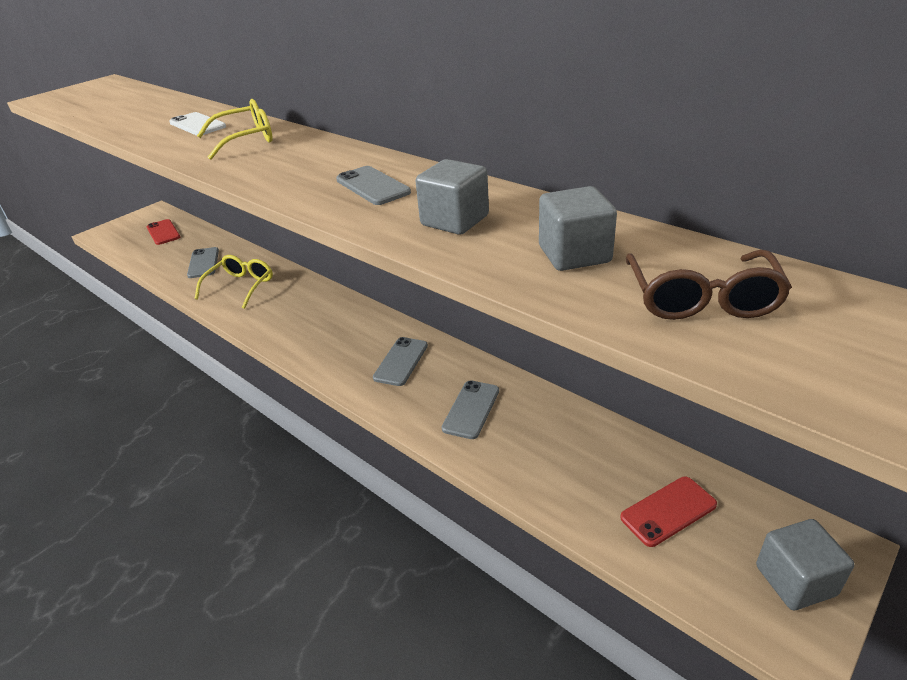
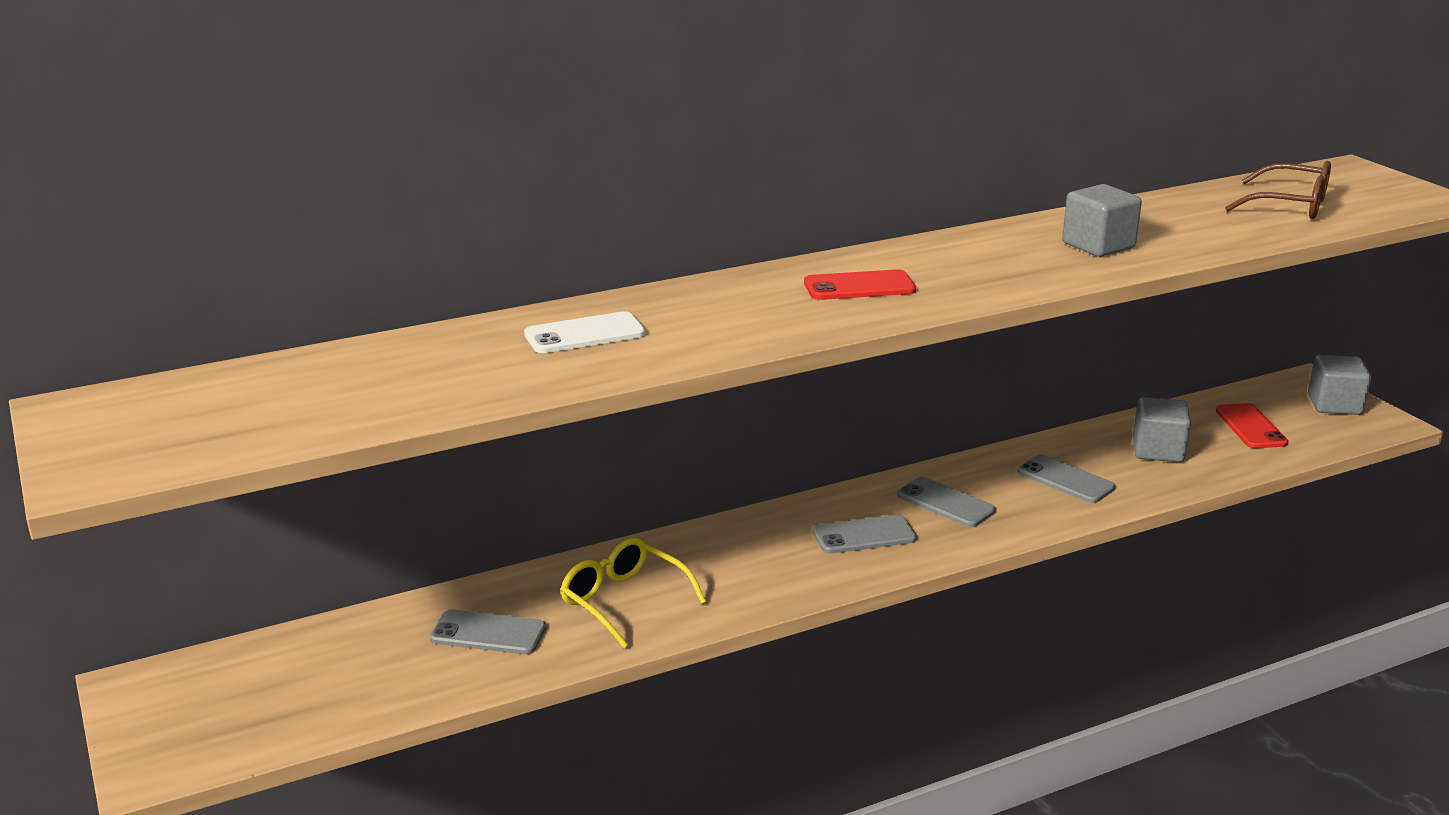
camera: 70 degrees left, 10 degrees down
(163, 232) = (278, 676): red phone -> red phone (859, 287)
(245, 140) = (714, 309): yellow glasses -> none
(372, 186) = (975, 264): grey phone -> grey phone (864, 535)
(574, 254) = (1198, 222): grey cube -> grey cube (1158, 451)

